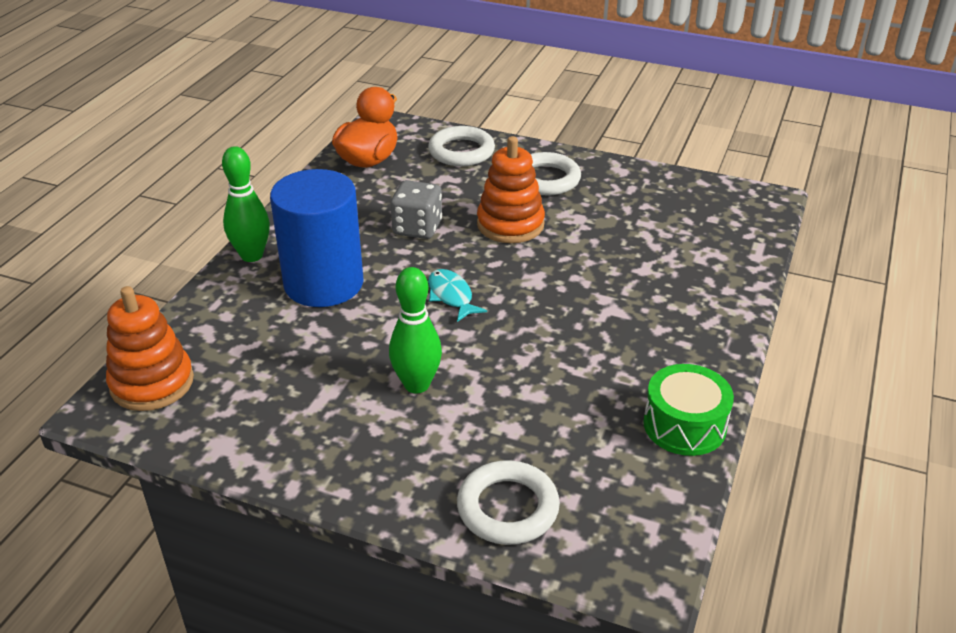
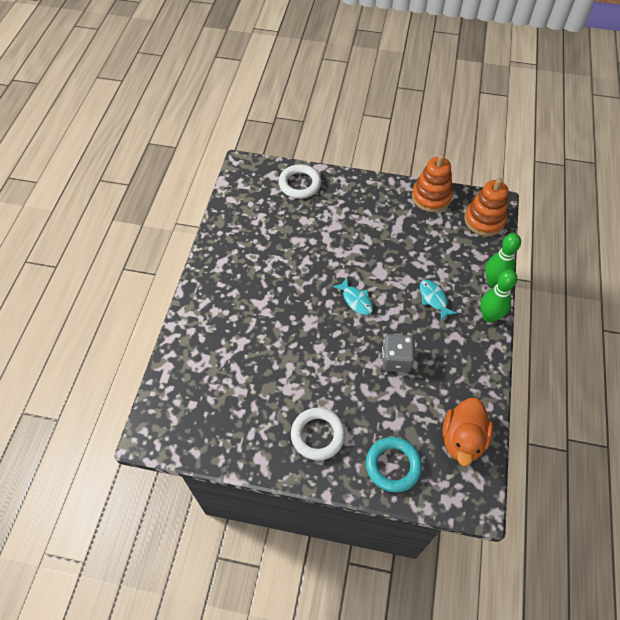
camera: 170 degrees right, 20 degrees up
(323, 283) = (433, 299): blue cylinder -> turquoise fish
(417, 384) = (356, 237): green bowling pin -> green bowling pin (493, 282)
(461, 151) = (393, 465): white ring -> turquoise ring
(510, 224) = (334, 374): orange stacking toy -> orange stacking toy (431, 197)
(684, 425) = (224, 233): green drum -> none

